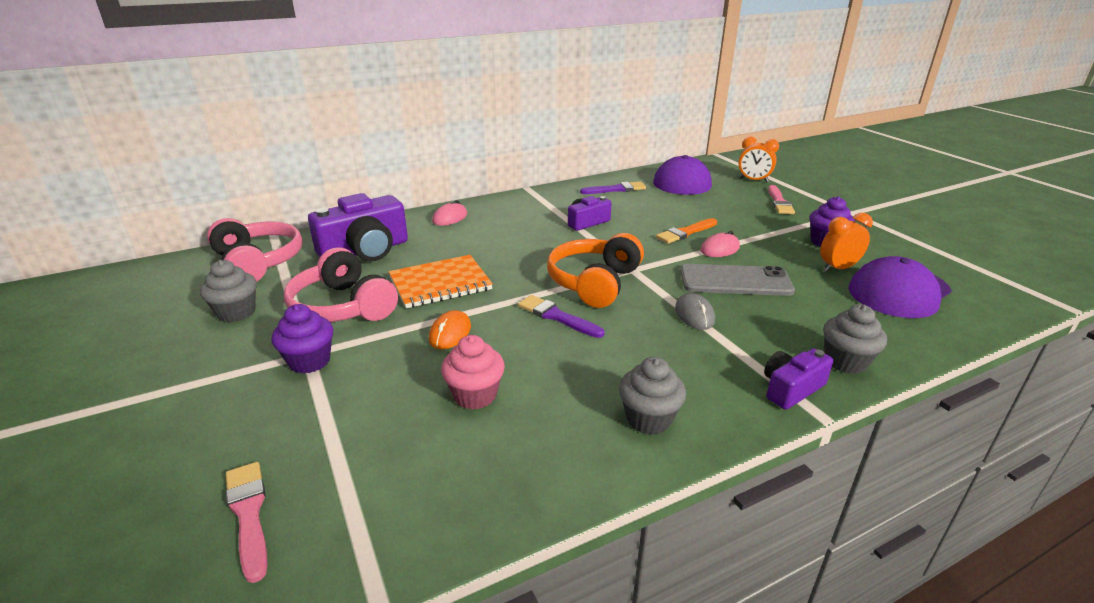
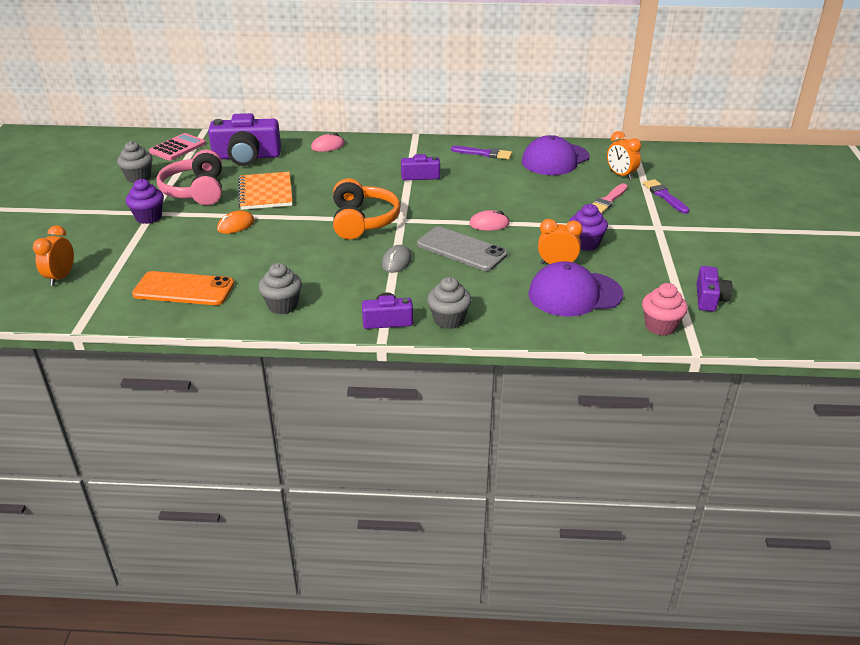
camera: 30 degrees right, 5 degrees up
(248, 514) = (61, 277): pink brush -> orange clock
(258, 262) = (178, 148): pink headphones -> pink calculator
(440, 283) = (266, 193): orange notebook -> orange notebook turned 75 degrees clockwise
(475, 395) = (209, 262): pink cupcake -> pink cupcake (660, 326)
(485, 450) = (184, 289): none -> orange phone
(557, 316) = (309, 235): purple brush -> purple brush (664, 196)
(594, 282) = (362, 221): orange headphones -> orange headphones turned 120 degrees clockwise
(685, 232) = (483, 204): orange brush -> none
(992, 259) = (709, 298): none -> purple camera

